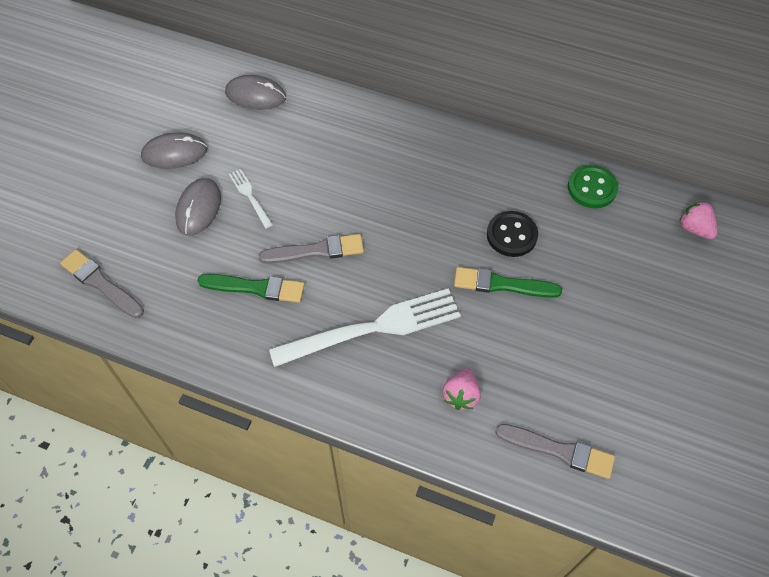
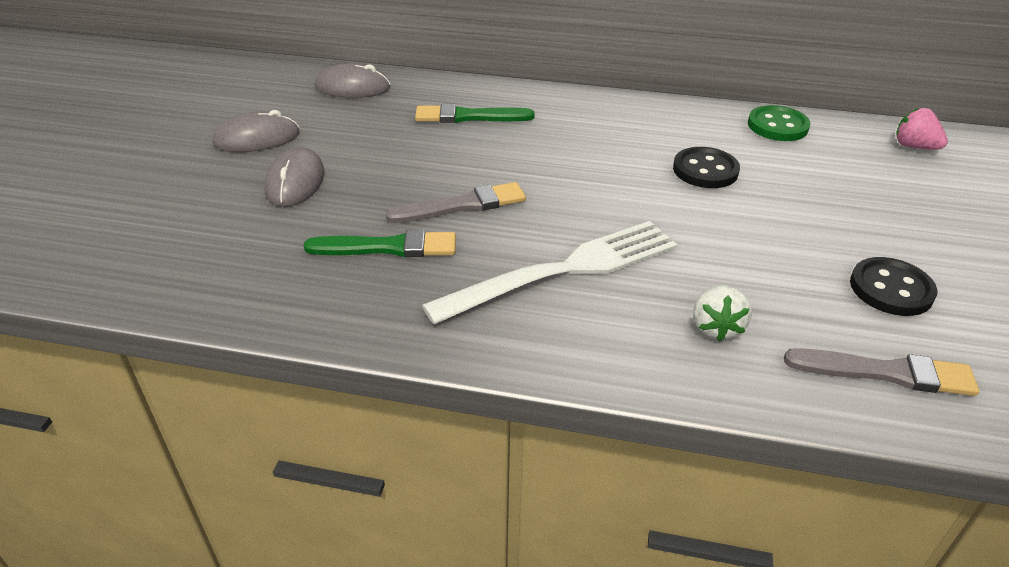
camera: 10 degrees left, 20 degrees down
(101, 283) = (160, 264): grey brush -> none
(250, 196) = (362, 166): white fork -> none
(461, 395) = (716, 327): pink strawberry -> white strawberry
(502, 284) = (716, 213): green brush -> green brush (469, 117)
(598, 379) = (891, 289): none -> black button

